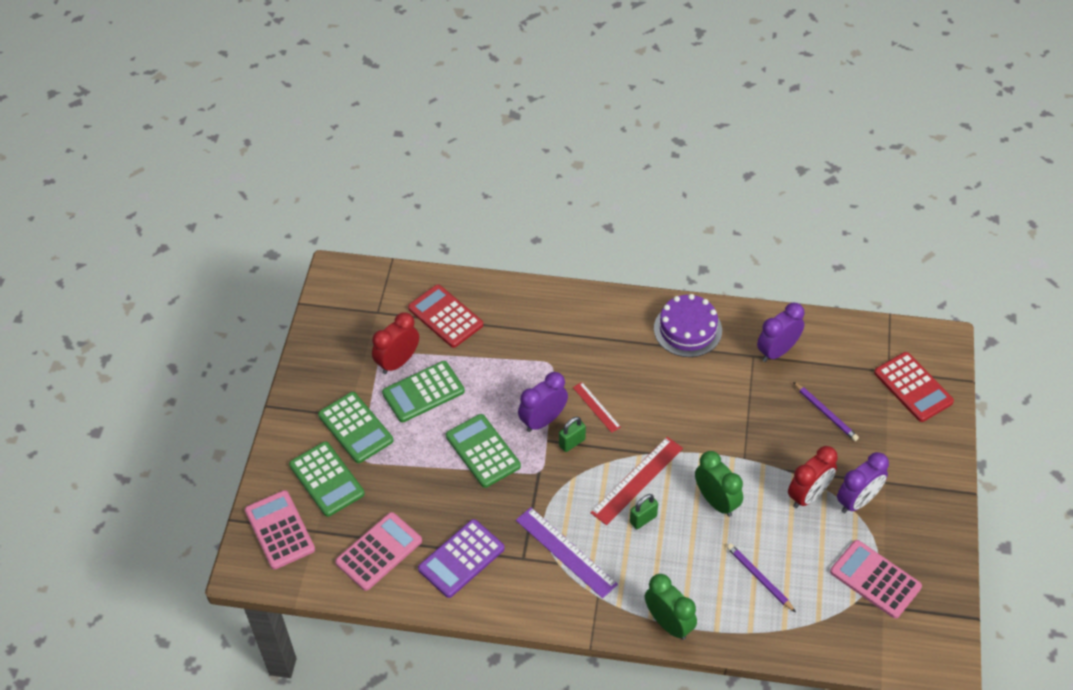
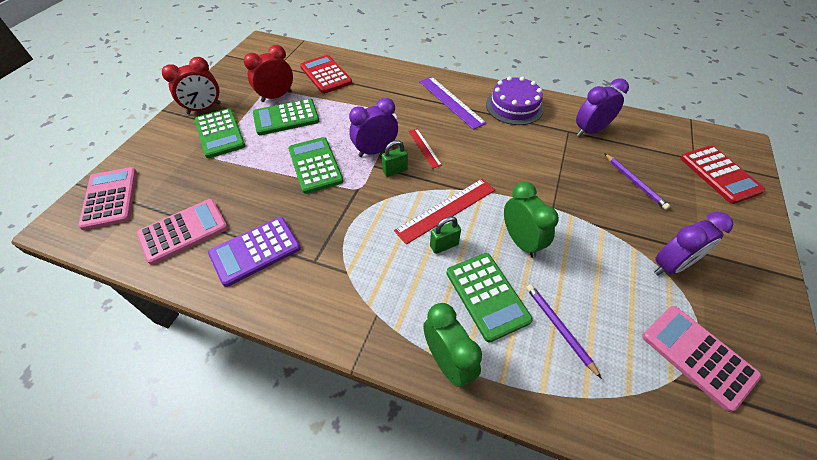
camera: 10 degrees right, 0 degrees up
(326, 479) = (174, 166): green calculator -> green calculator (487, 296)
(566, 552) = (358, 263): purple ruler -> purple ruler (451, 101)
(808, 495) = (617, 251): red clock -> red clock (204, 109)

